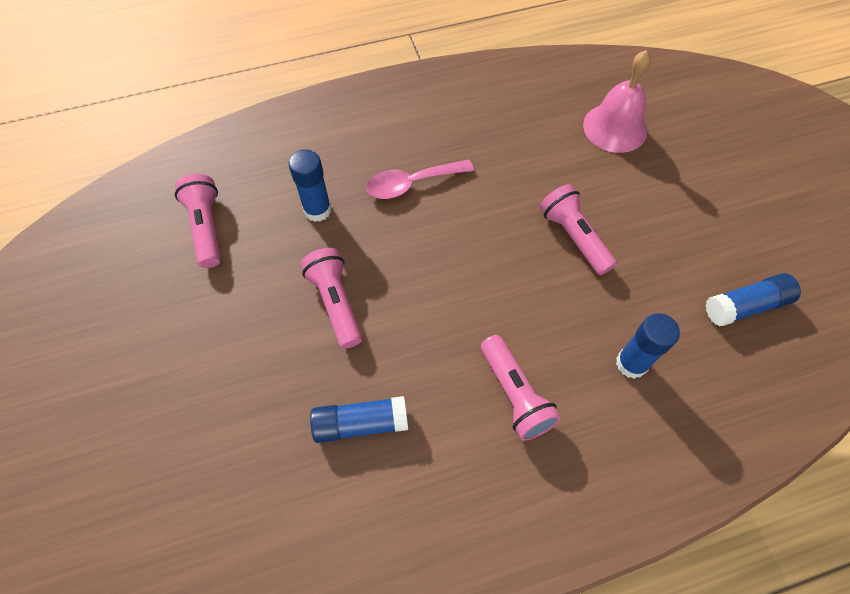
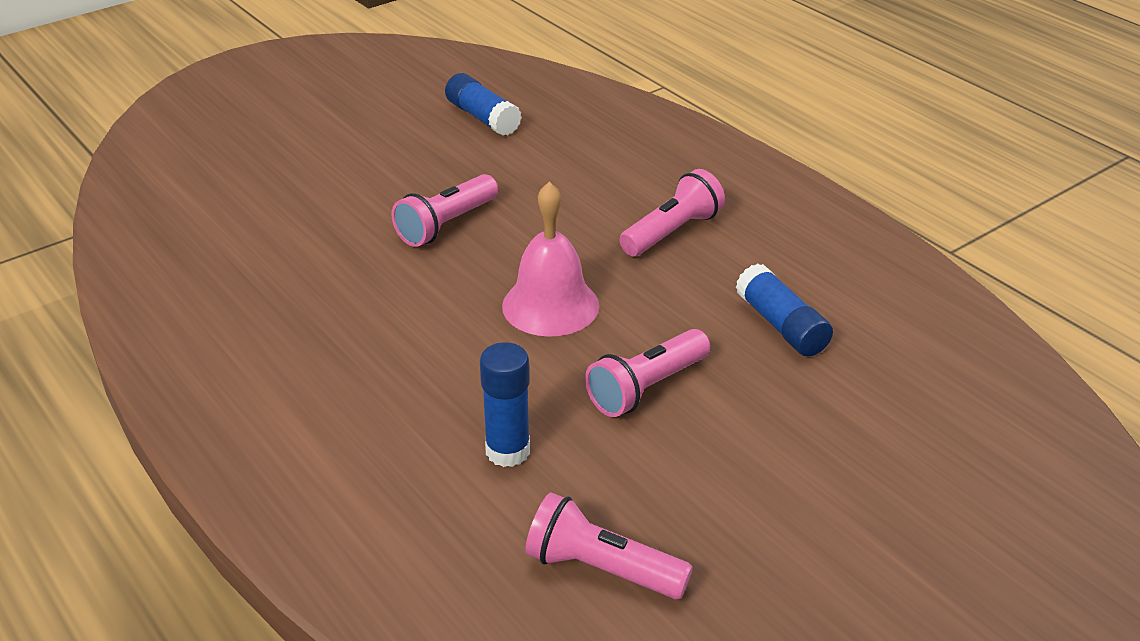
camera: 110 degrees left, 25 degrees down
(207, 227) = (602, 569): pink flashlight -> pink flashlight turned 60 degrees clockwise
(411, 184) = (417, 370): pink spoon -> none
(615, 127) = (251, 218): pink bell -> pink bell (550, 305)
(631, 363) = (589, 171): blue glue stick -> none

